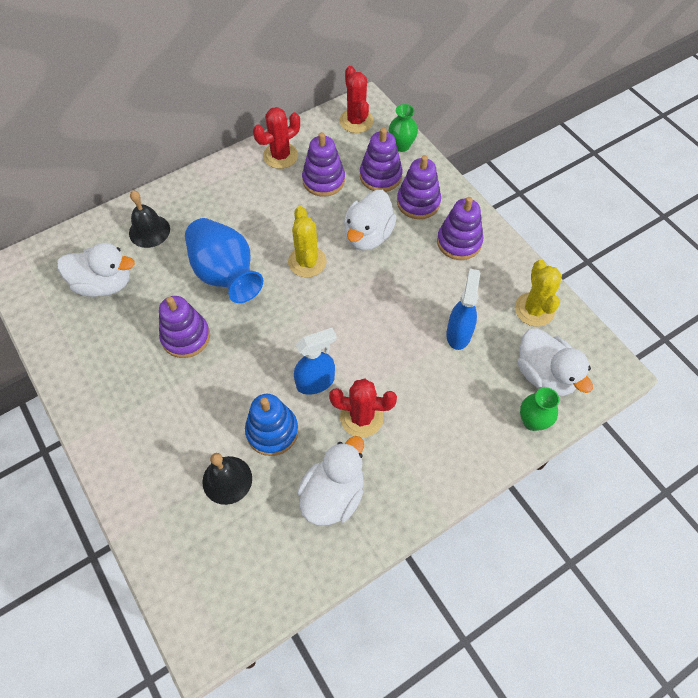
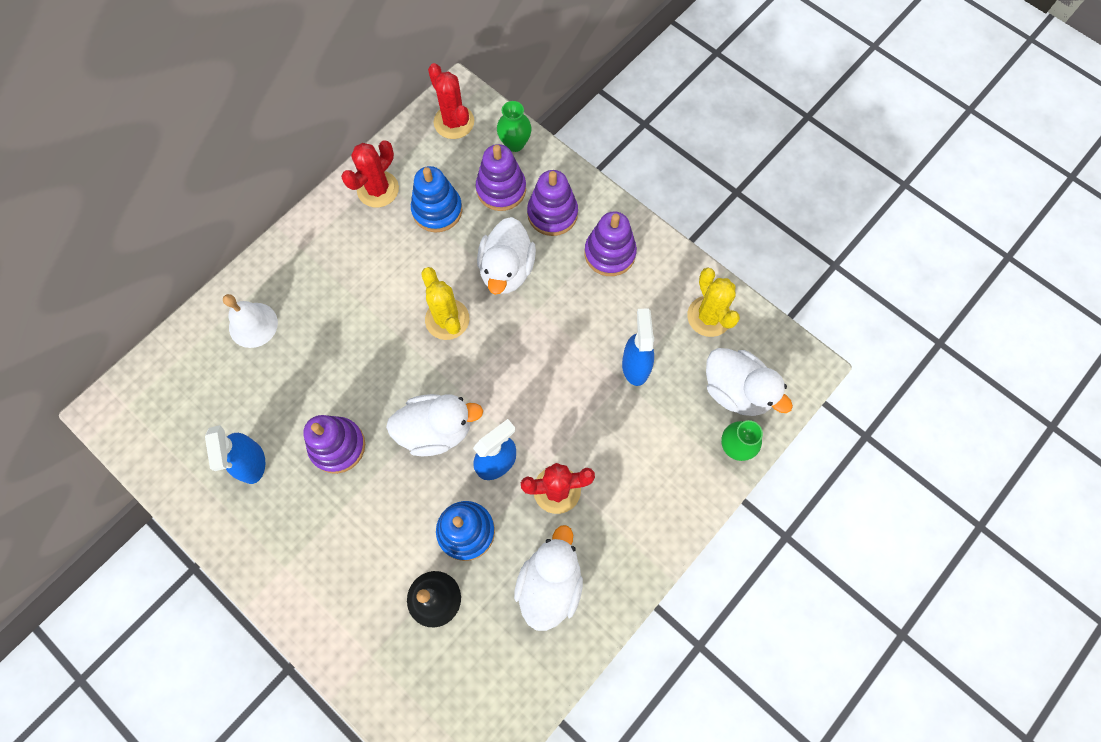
camera: 15 degrees left, 10 degrees up
(104, 284) = (222, 405): white duck -> white duck (436, 430)
(112, 333) = (251, 463): none -> blue spray bottle
(149, 231) = (253, 325): black bell -> white bell
(225, 274) = (359, 358): blue vase -> none
(323, 180) = (437, 210): purple stacking toy -> blue stacking toy

